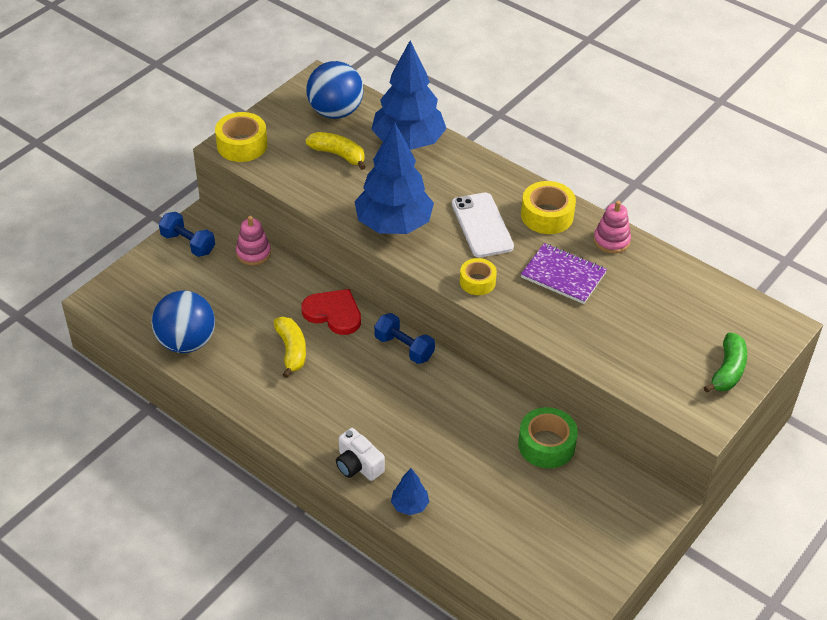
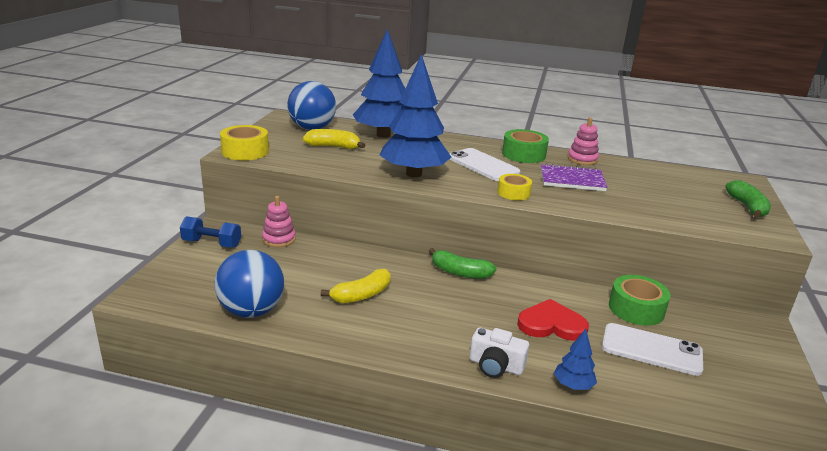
camera: 25 degrees left, 20 degrees down
(291, 350) = (361, 295): yellow banana -> yellow banana turned 90 degrees clockwise
(333, 313) = (380, 263): red heart -> red heart (551, 324)
(404, 348) = (460, 272): blue dumbbell -> green banana
(516, 494) = (651, 349): none -> white phone
(547, 215) = (523, 154): yellow tape -> green tape

